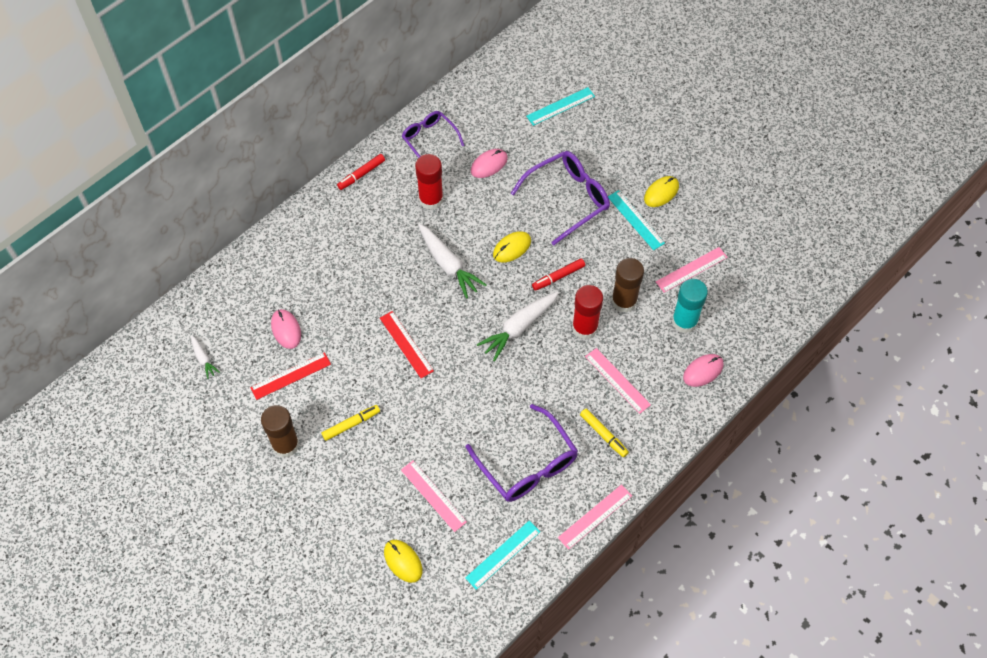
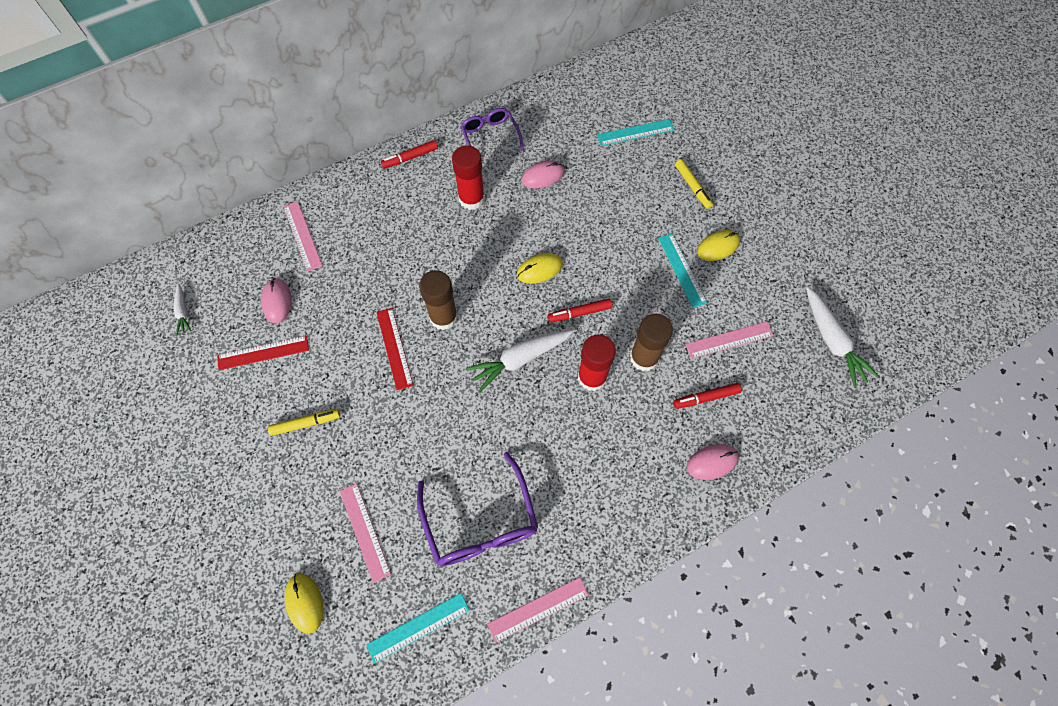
camera: 15 degrees right, 5 degrees up
(285, 445) = (229, 428): brown glue stick -> brown glue stick (443, 317)
(448, 264) = (467, 271): white carrot -> white carrot (832, 341)
(568, 199) = (615, 230): purple glasses -> none
(603, 434) = (577, 509): yellow marker -> yellow marker (692, 187)
(617, 380) = (611, 448): pink ruler -> pink ruler (302, 236)
(684, 321) = (706, 398): turquoise glue stick -> red marker

